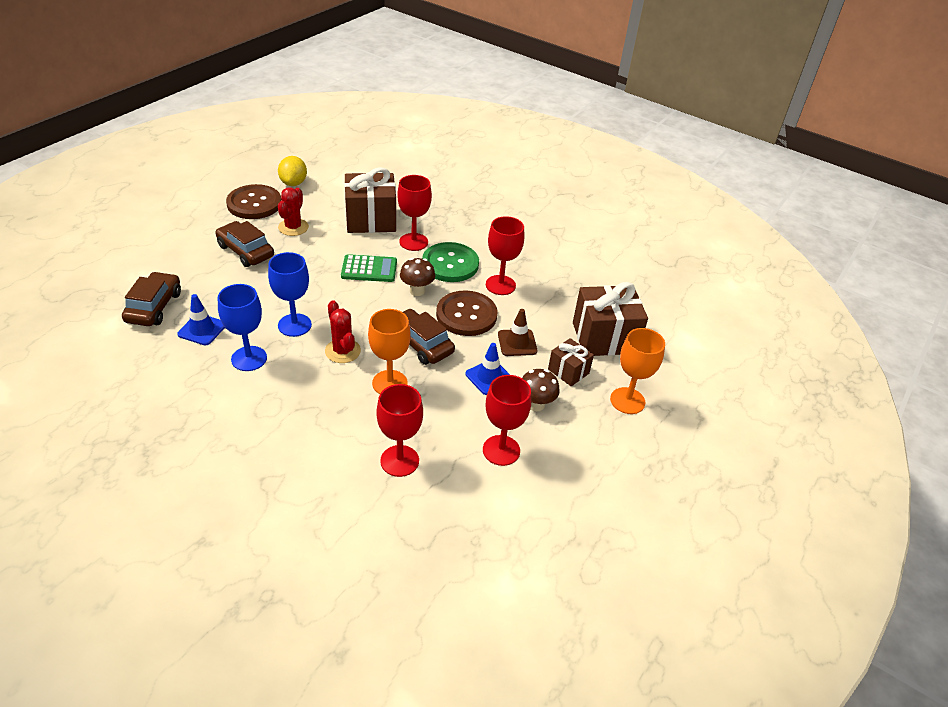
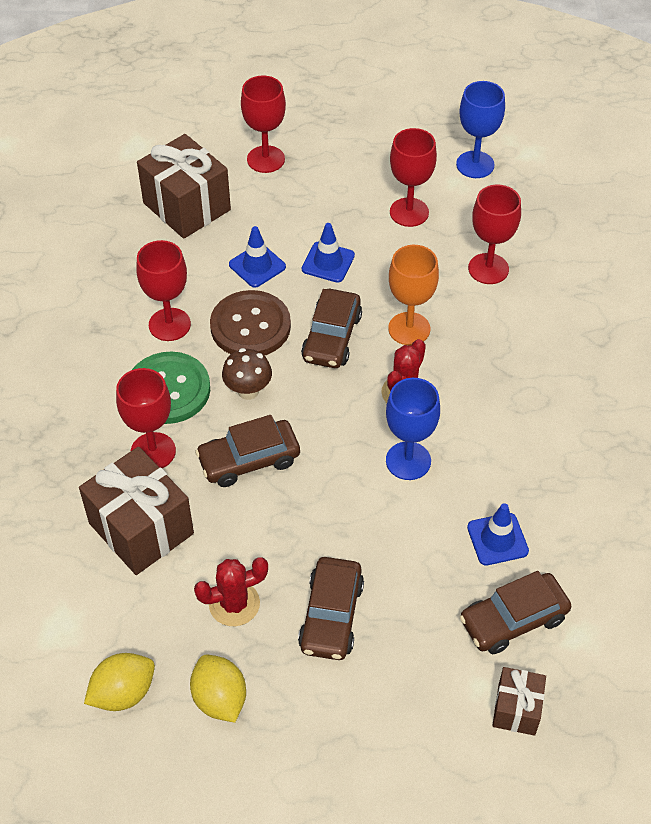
camera: 120 degrees left, 10 degrees up
(249, 358) = (492, 462): blue goblet -> blue goblet (475, 165)
(254, 204) = (220, 699): brown button -> yellow lemon
(369, 269) = (249, 460): green calculator -> brown car
(517, 343) = (257, 266): brown traffic cone -> blue traffic cone
(536, 404) = (331, 215): brown mushroom -> none
(568, 371) = (264, 212): brown gift -> brown gift (516, 709)
(627, 401) = (266, 159): orange goblet -> red goblet

